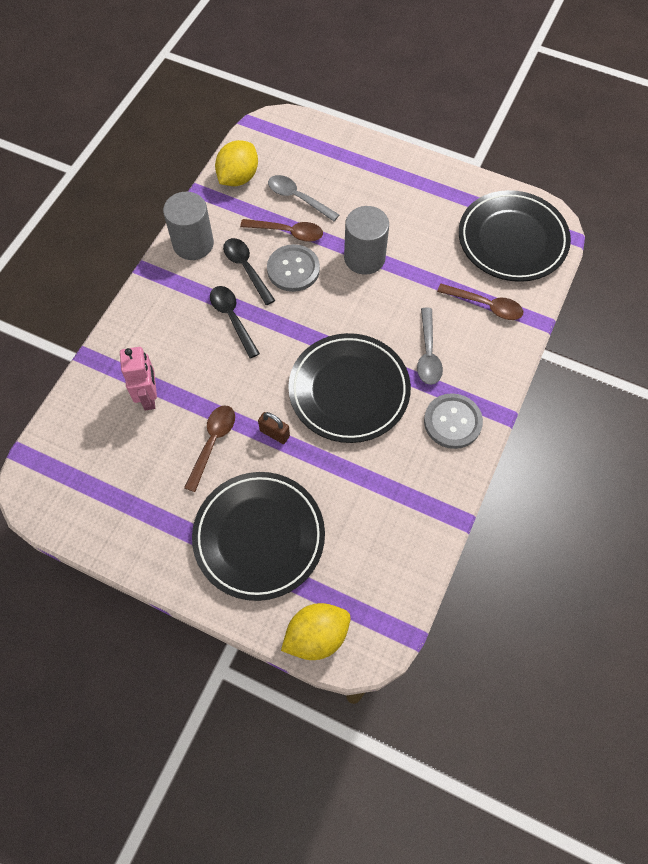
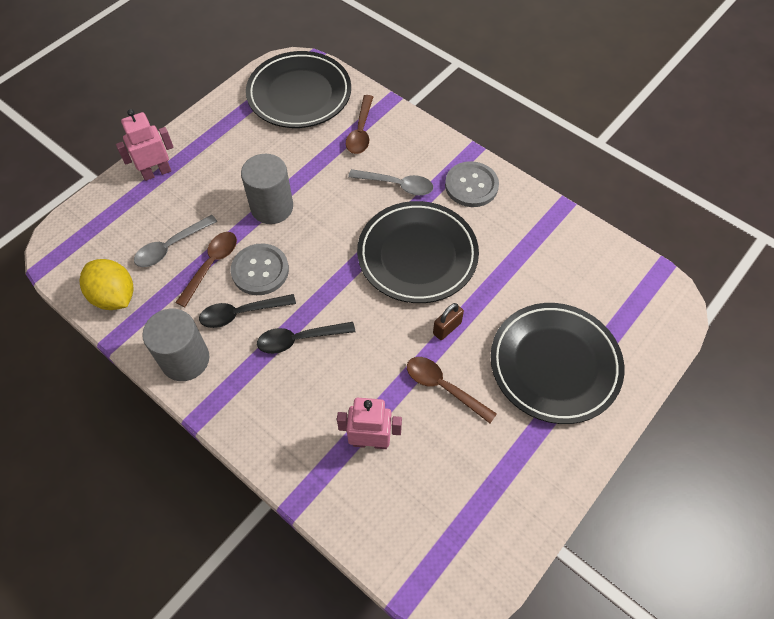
camera: 75 degrees left, 5 degrees down
(316, 636) = (657, 337): yellow lemon -> none
(372, 161) = (156, 172): none -> pink robot
(485, 305) = (361, 131): brown spoon -> brown spoon turned 150 degrees clockwise

